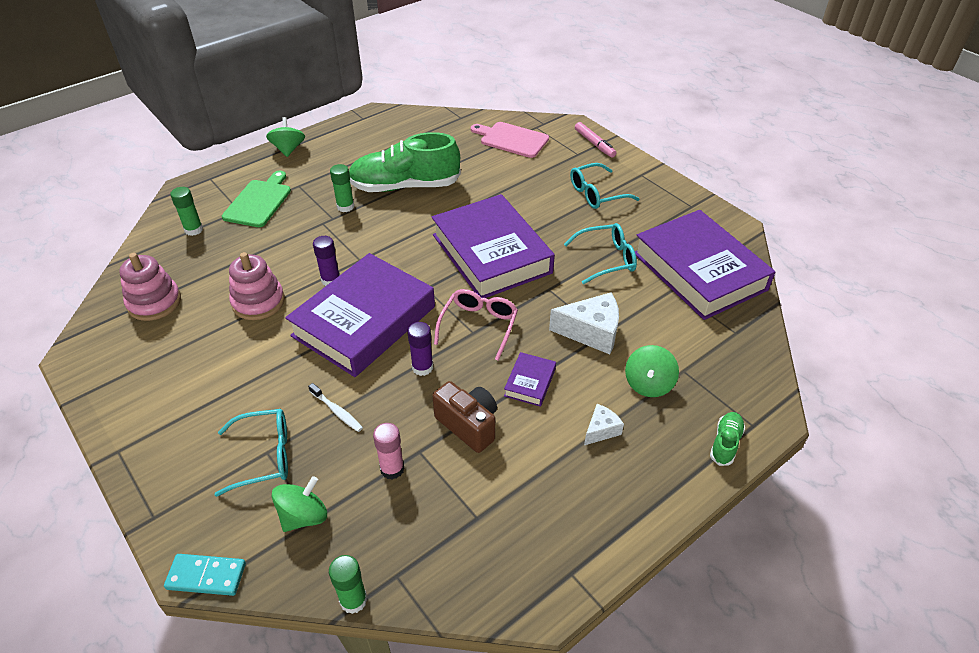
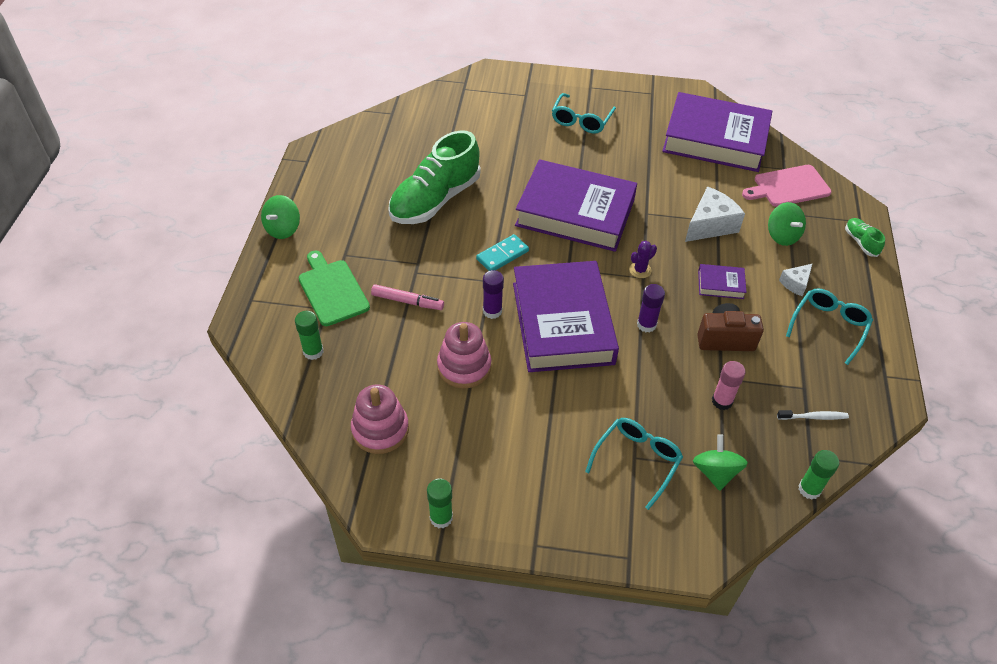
camera: 45 degrees left, 5 degrees up
(206, 576) = (715, 556): turquoise domino -> turquoise domino (502, 255)
(288, 149) = (283, 229): green spinning top -> green spinning top turned 105 degrees counterclockwise
(337, 411) = (637, 395): white toothbrush -> white toothbrush (814, 417)
(345, 207) = (413, 247): green glue stick -> green glue stick (441, 518)
(479, 326) = (640, 270): pink glasses -> purple cactus
(512, 139) = (460, 110): pink cutting board -> pink cutting board (788, 187)
(530, 382) = (720, 284): purple book -> purple book turned 60 degrees counterclockwise
(594, 144) = (526, 79): pink marker -> pink marker (407, 301)
(601, 430) = (795, 283): white cheese -> white cheese turned 135 degrees counterclockwise
(607, 259) = (652, 167): turquoise glasses -> turquoise glasses (829, 326)

